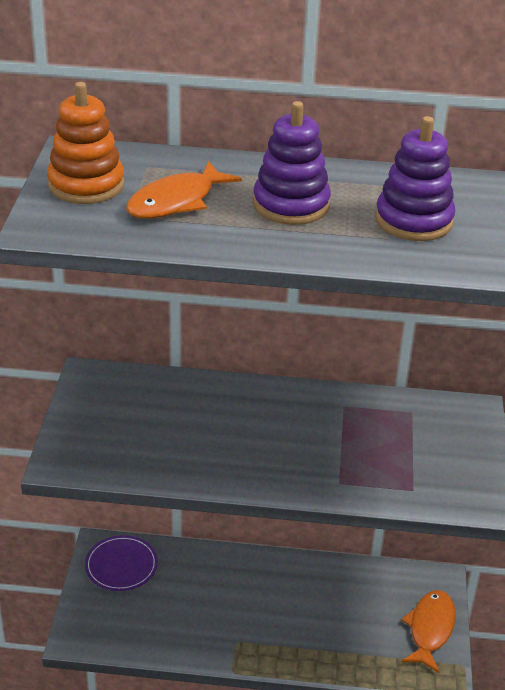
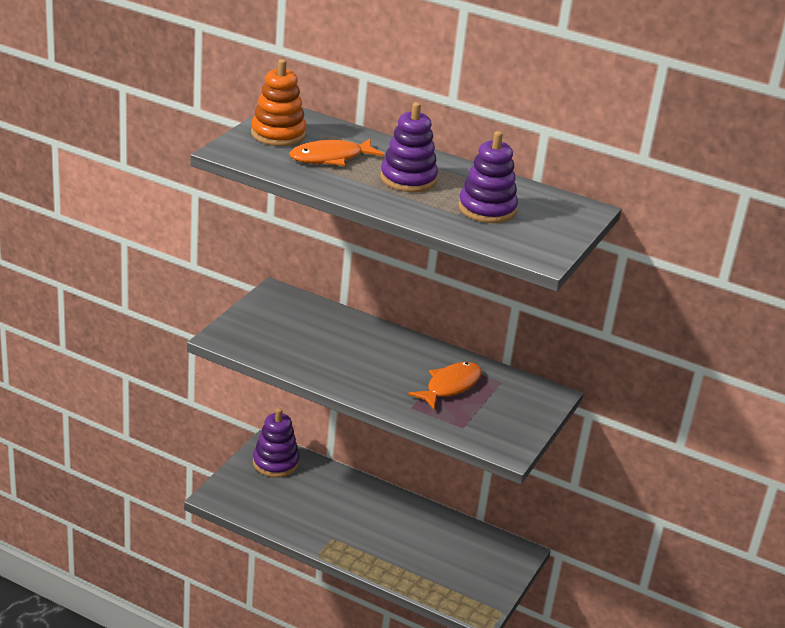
camera: 20 degrees right, 5 degrees down
(121, 565) = (275, 463): purple plate -> purple stacking toy
(430, 629) = (490, 580): orange fish -> orange fish (450, 386)

